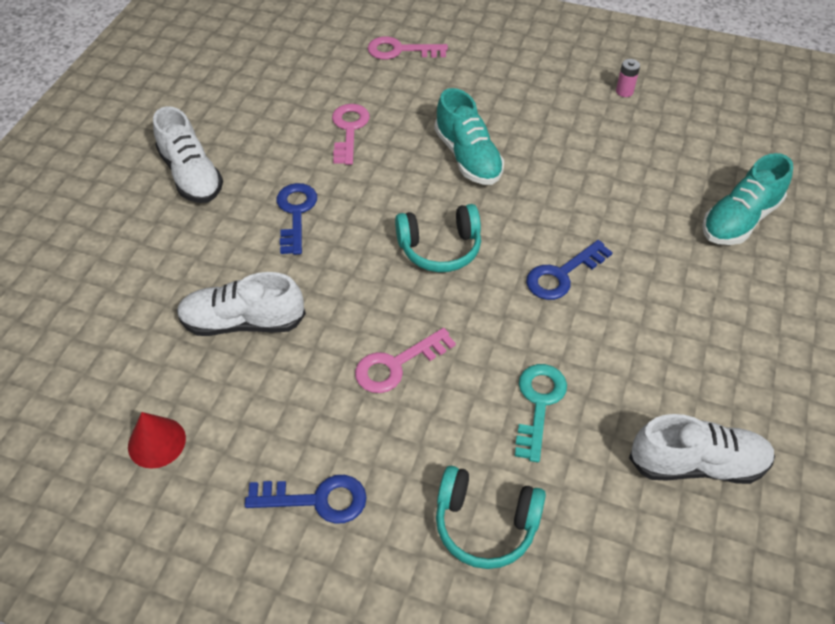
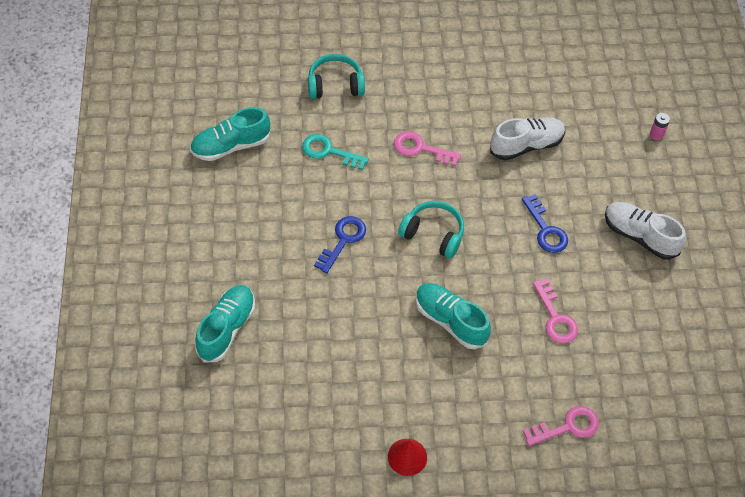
camera: 155 degrees right, 5 degrees up
(156, 442) = (524, 71): red cone -> red cone (407, 457)
(317, 499) = (425, 71): blue key -> none
(397, 365) = (421, 149): pink key -> pink key turned 105 degrees counterclockwise
(440, 248) = (433, 234): turquoise headphones -> turquoise headphones turned 60 degrees clockwise
(538, 404) = (329, 152): turquoise key -> turquoise key turned 120 degrees clockwise
(624, 91) = (348, 443): pink battery -> pink battery (656, 134)
(697, 464) = (231, 146): white shoe -> turquoise shoe

